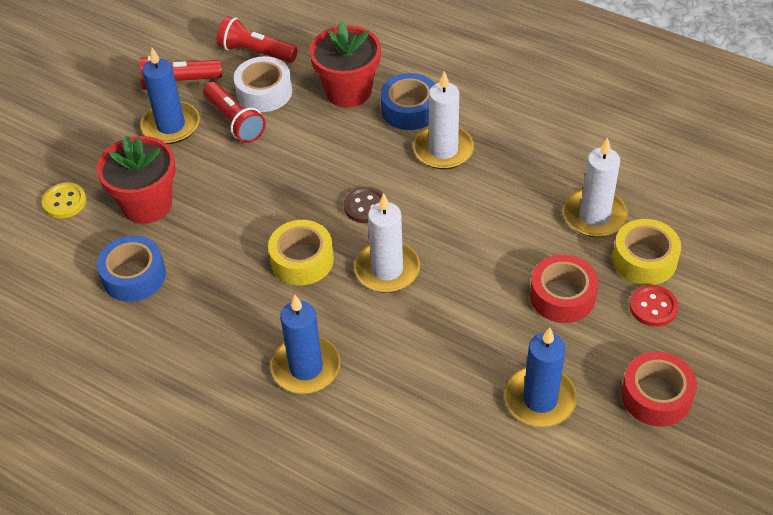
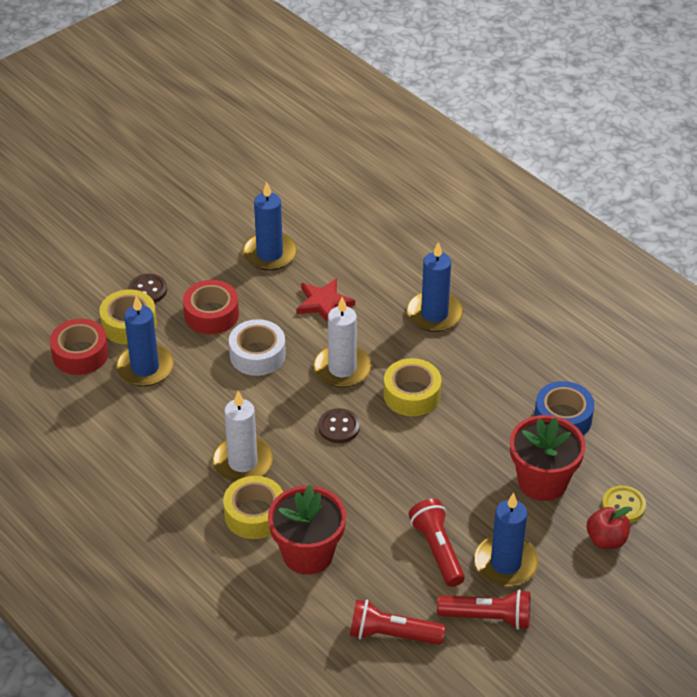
camera: 165 degrees left, 5 degrees down
(80, 167) = (606, 540): none -> red apple
(255, 52) = (392, 634): red flashlight -> red flashlight turned 150 degrees clockwise
(264, 92) = (397, 578): white tape -> white tape (257, 355)
(409, 109) = (254, 514): blue tape -> yellow tape
(442, 347) = (323, 303): none -> red star
(594, 216) = (145, 368): white candle -> blue candle
(653, 307) = (147, 290): red button -> brown button
(656, 396) = (187, 237): red tape -> red tape (80, 354)

